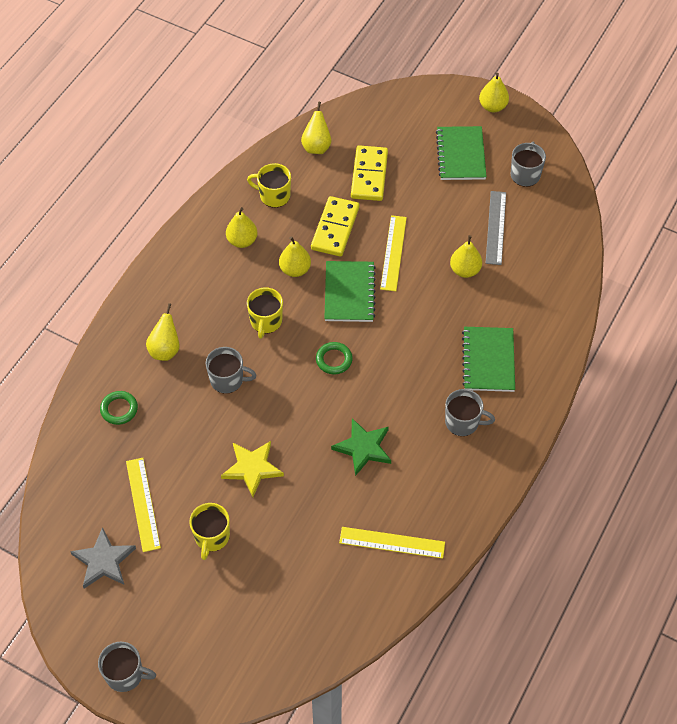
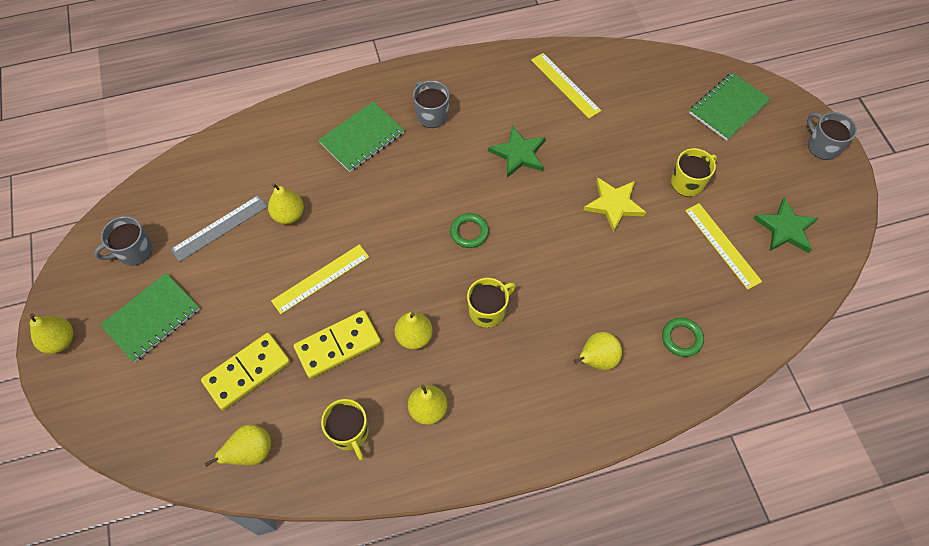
camera: 135 degrees left, 5 degrees up
(103, 561) = (785, 229): grey star -> green star
(143, 504) = (722, 245): yellow ruler -> yellow ruler turned 60 degrees counterclockwise
(227, 380) = (568, 287): grey mug -> none
(349, 293) = (395, 275): green notebook -> green notebook (728, 108)

